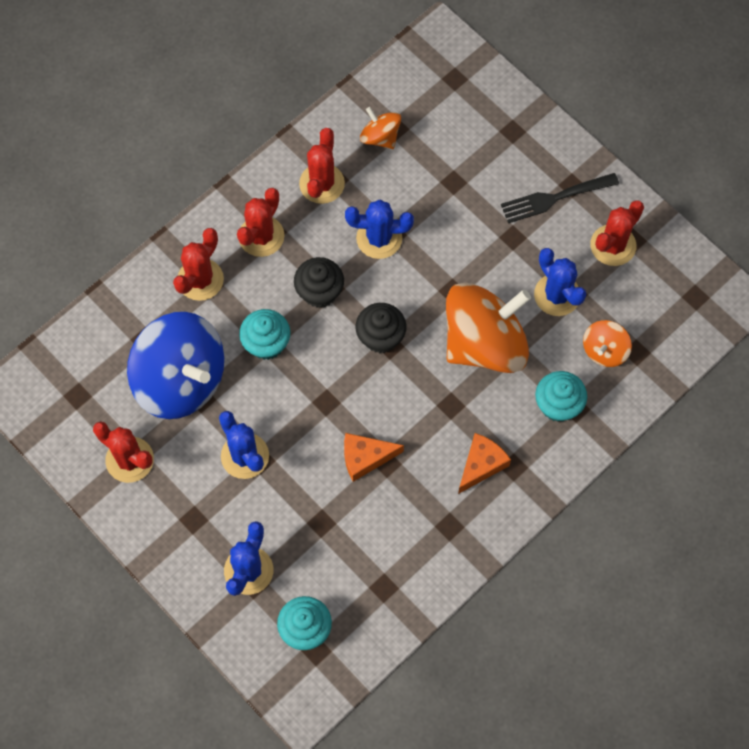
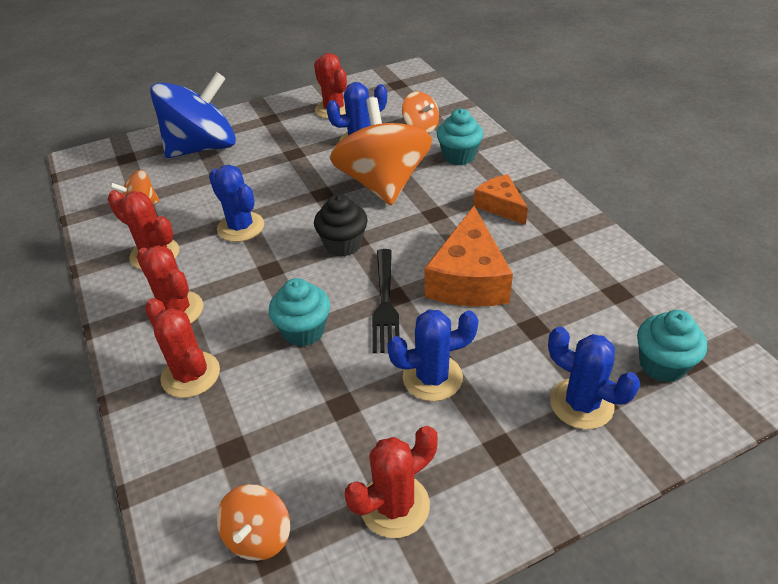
camera: 70 degrees left, 25 degrees down
(87, 383) = (258, 536): none -> orange spinning top
(181, 380) = (308, 421): blue spinning top -> blue spinning top (202, 148)
(319, 292) = (270, 278): black cupcake -> none
(365, 457) = (468, 279): orange cheese -> orange cheese, size x1.69
(379, 238) = (241, 227): blue cactus -> blue cactus turned 60 degrees counterclockwise
(555, 197) = (274, 127): black fork -> black fork (384, 303)

